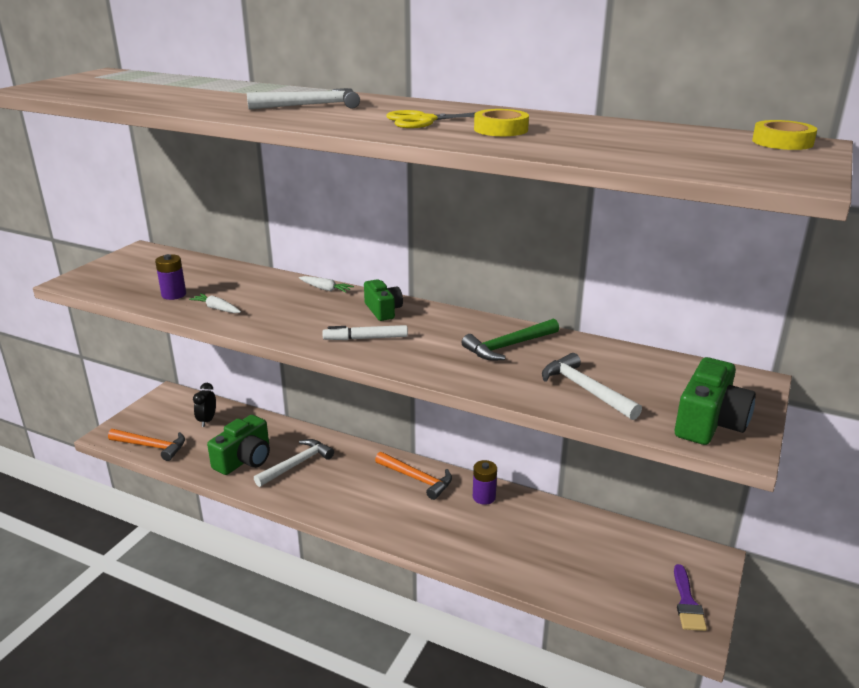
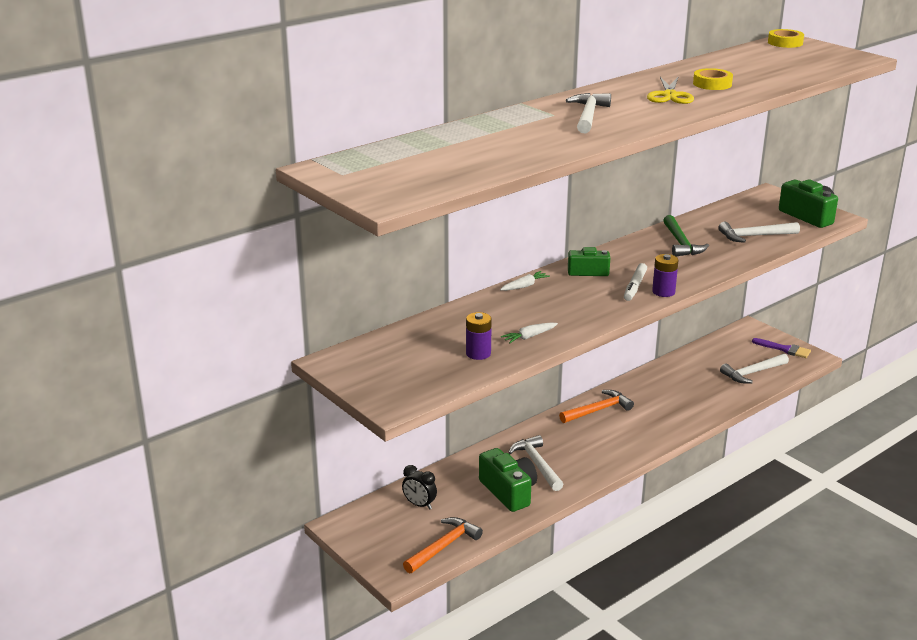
camera: 65 degrees left, 0 degrees up
(484, 497) = (640, 387): purple battery -> purple battery (663, 292)
(594, 582) = (752, 373): none -> white hammer

